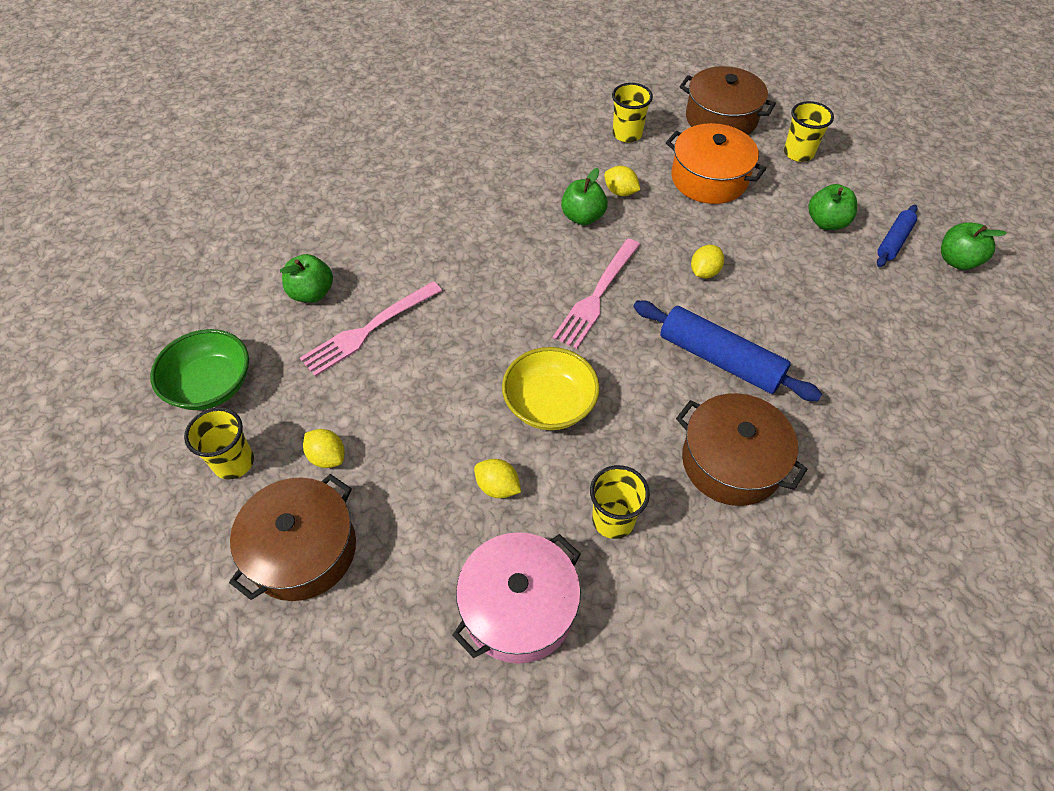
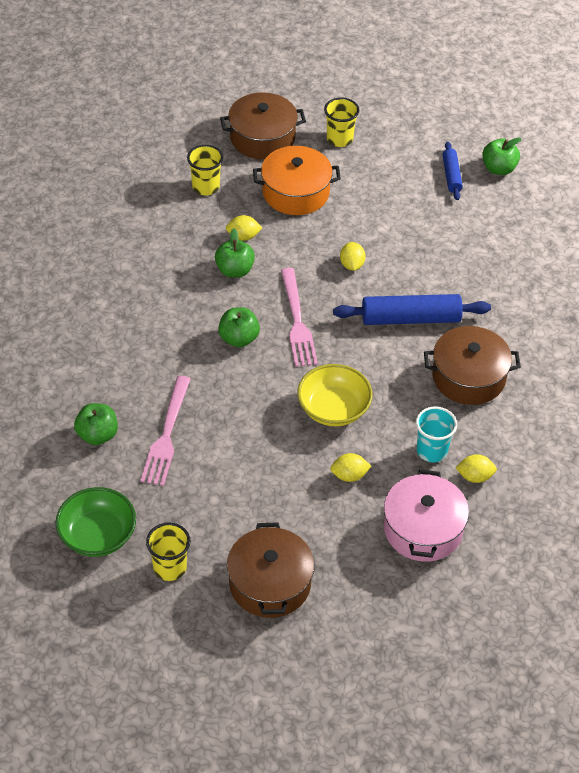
camera: 40 degrees left, 5 degrees down
(327, 457) = (227, 526): yellow lemon -> yellow lemon (475, 476)
(613, 520) = (432, 451): yellow cup -> turquoise cup
(826, 222) = (399, 184): green apple -> green apple (239, 338)

